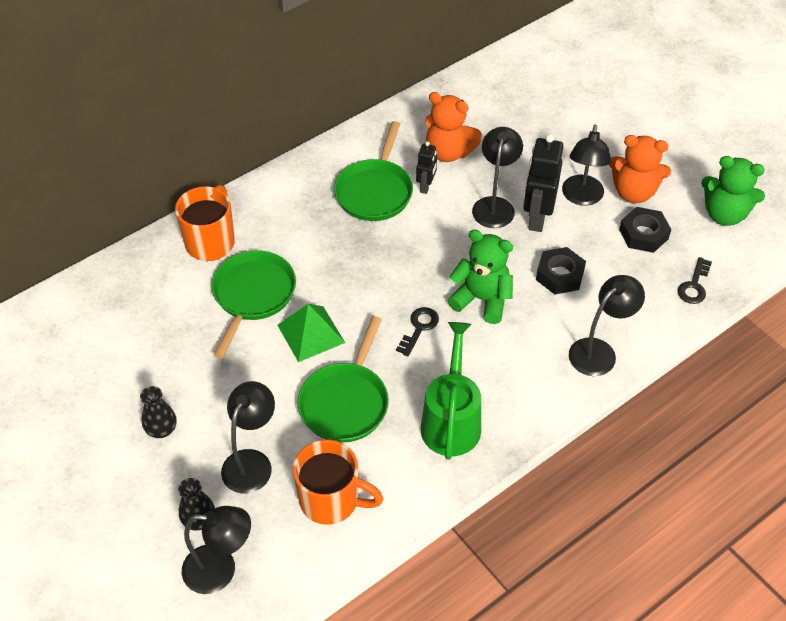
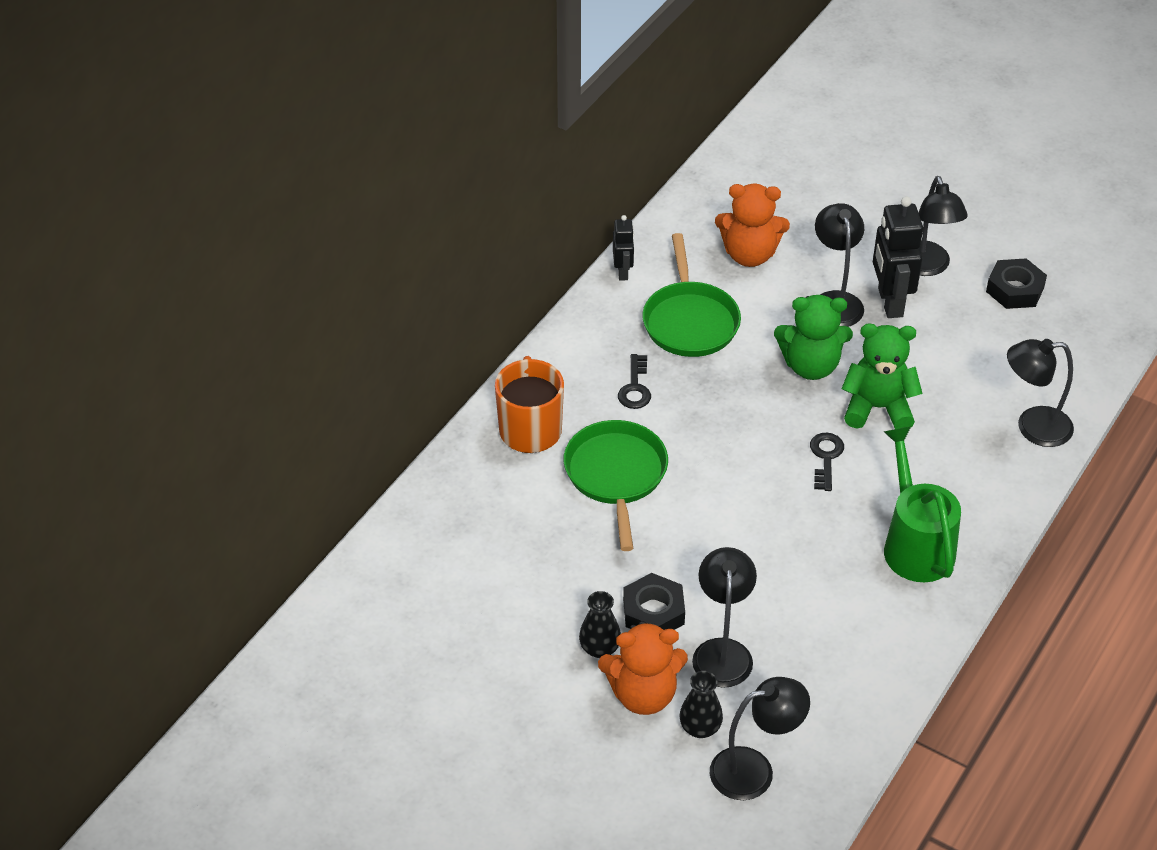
camera: 20 degrees left, 5 degrees down
(311, 333) = (708, 498): green pyramid -> none
(331, 500) = (833, 664): orange mug -> none
(345, 402) = (789, 559): green pan -> none
(426, 186) = (745, 300): black robot -> black robot (623, 272)
(560, 275) = (948, 358): black nut -> black nut (653, 612)
(599, 351) = (1032, 427): black lamp -> black lamp turned 120 degrees counterclockwise
(633, 192) = (980, 246): orange teddy bear -> orange teddy bear (643, 694)
(694, 285) = (1096, 330): black key -> black key (635, 387)
(724, 214) = (1089, 245): green teddy bear -> green teddy bear (811, 366)

